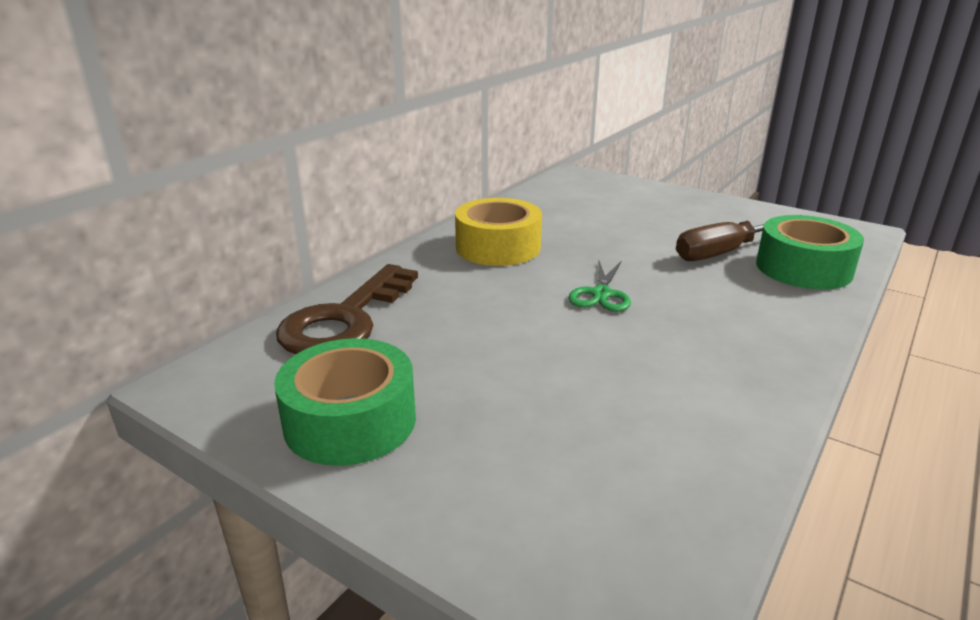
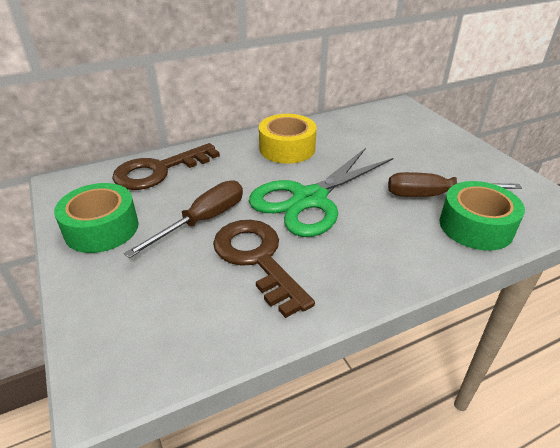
camera: 30 degrees right, 10 degrees up
(496, 359) = (203, 221): none -> brown screwdriver
(601, 294) = (309, 200): green scissors -> green scissors, size x2.25
(626, 377) = (257, 258): none -> brown key

